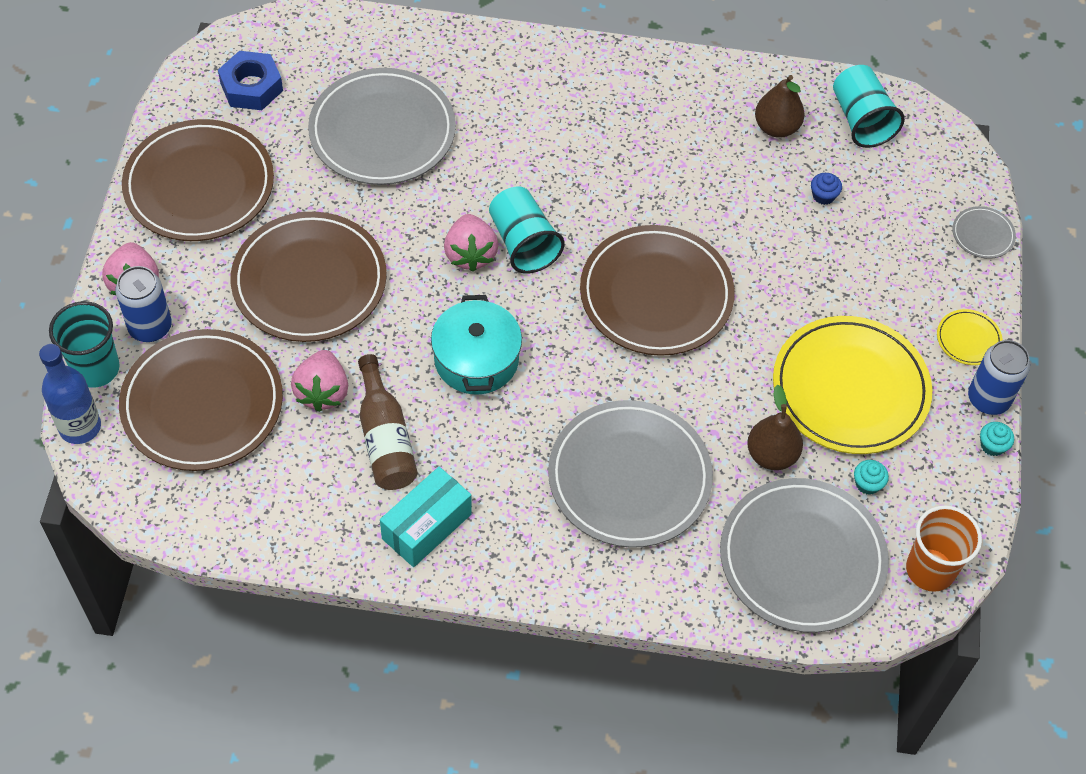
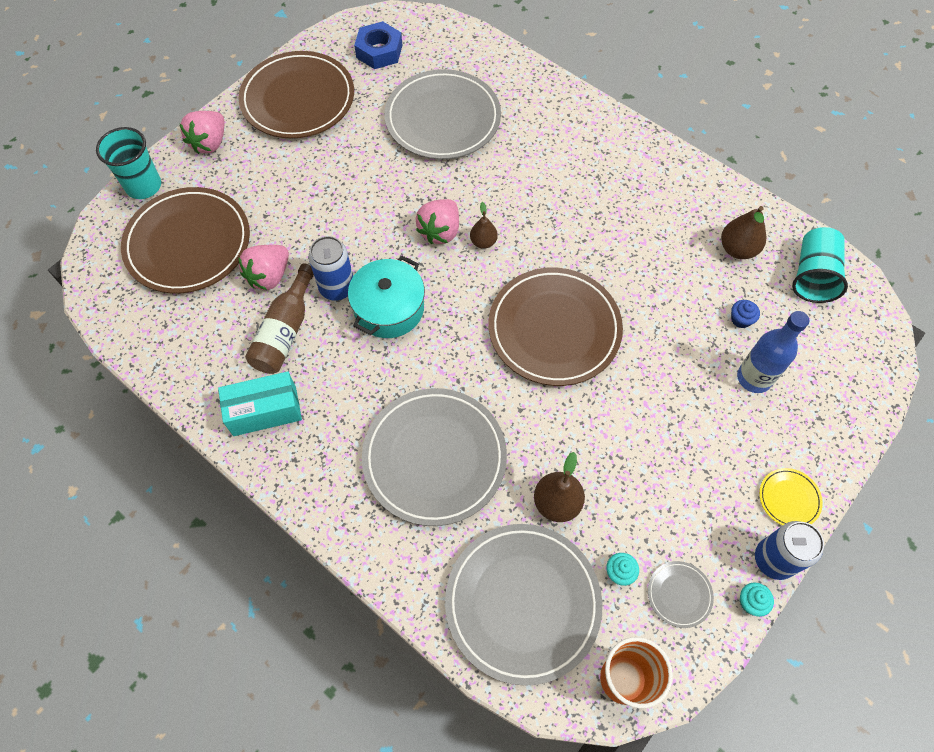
camera: 35 degrees right, 5 degrees up
(80, 427) = (104, 219): blue bottle -> blue bottle (754, 378)
(150, 327) = (196, 176): blue can -> blue can (337, 288)
(309, 281) = (318, 196): brown plate -> none
(523, 243) = (483, 242): turquoise cup -> brown pear
(850, 389) = (658, 485): yellow plate -> none
(982, 234) = (859, 418): grey plate -> grey plate (679, 594)

